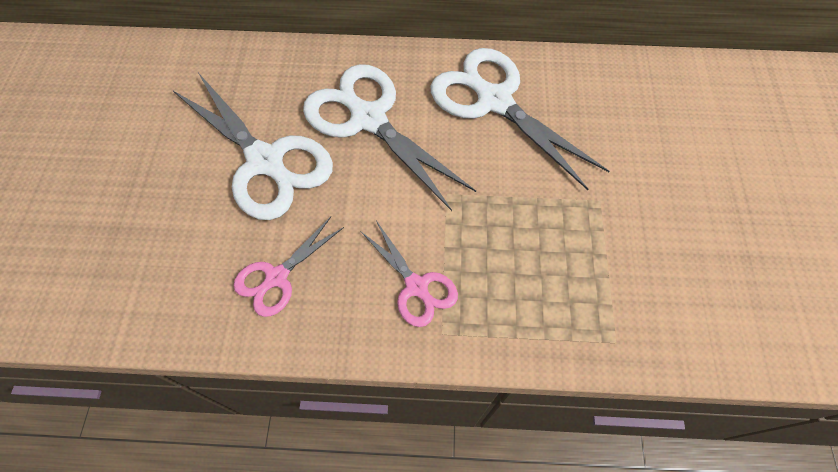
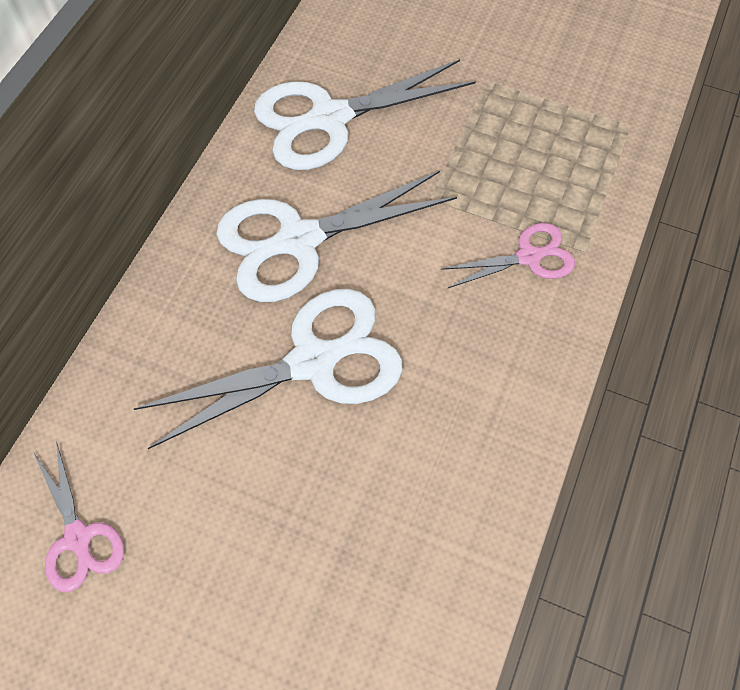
camera: 70 degrees left, 0 degrees up
(276, 277) = (475, 383): pink scissors -> pink scissors (78, 538)

